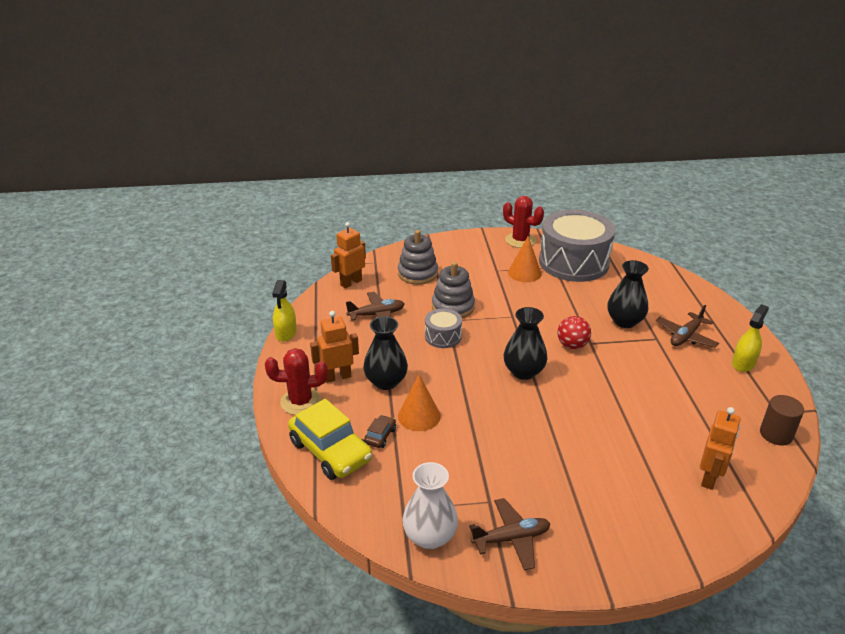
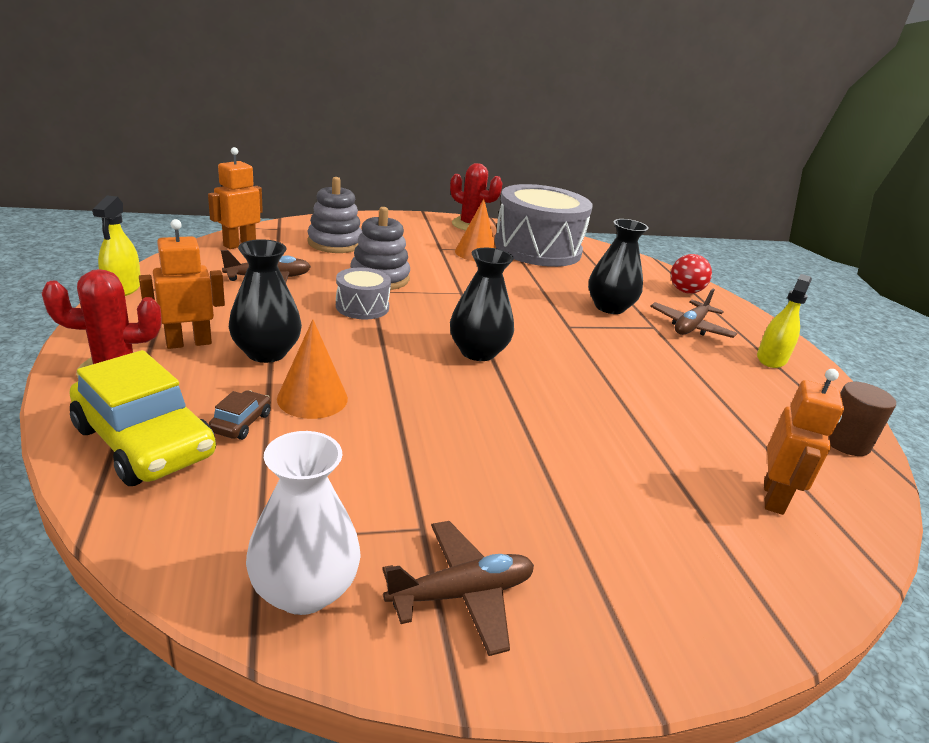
camera: 10 degrees left, 5 degrees down
(572, 345) = (544, 327): red ball -> red ball (685, 291)

